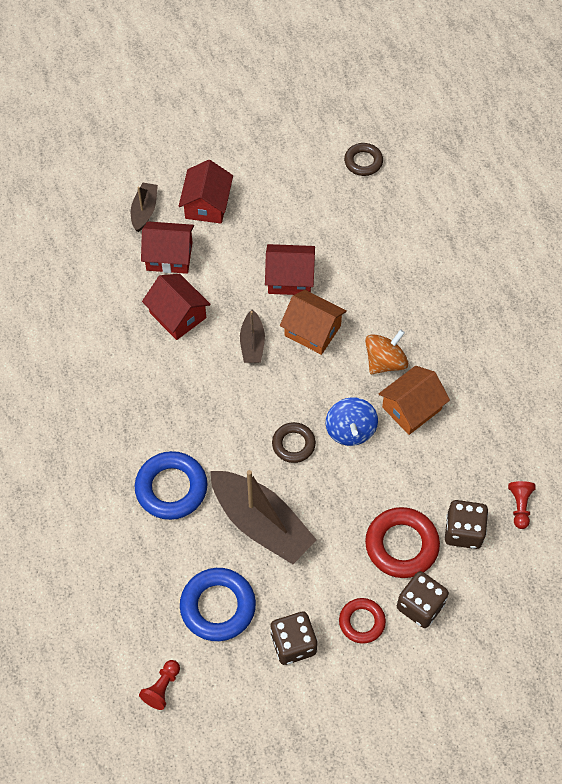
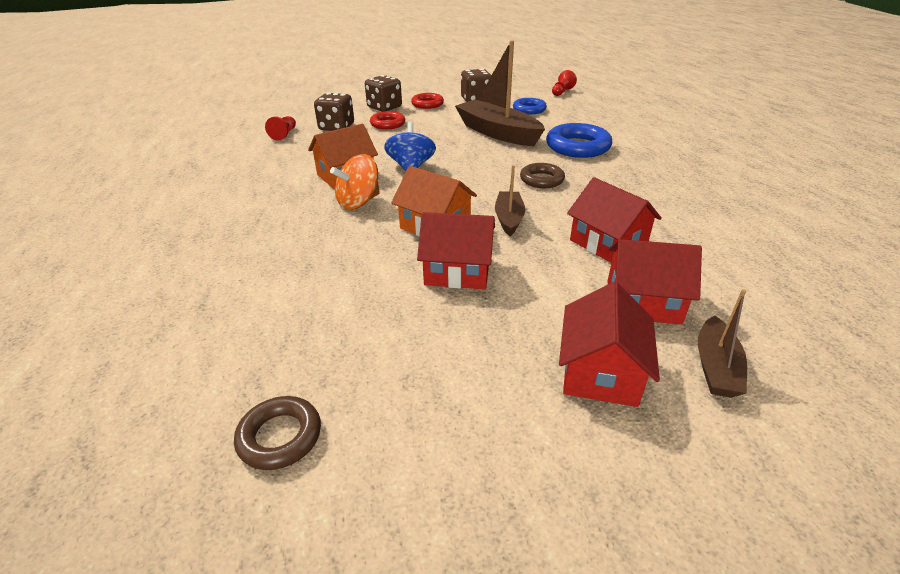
camera: 175 degrees left, 25 degrees down
(218, 607) = (529, 109): blue ring -> blue ring, size x0.61
(293, 444) = (467, 162): brown ring -> brown ring (541, 180)
(401, 545) = (388, 124): red ring -> red ring, size x0.61

